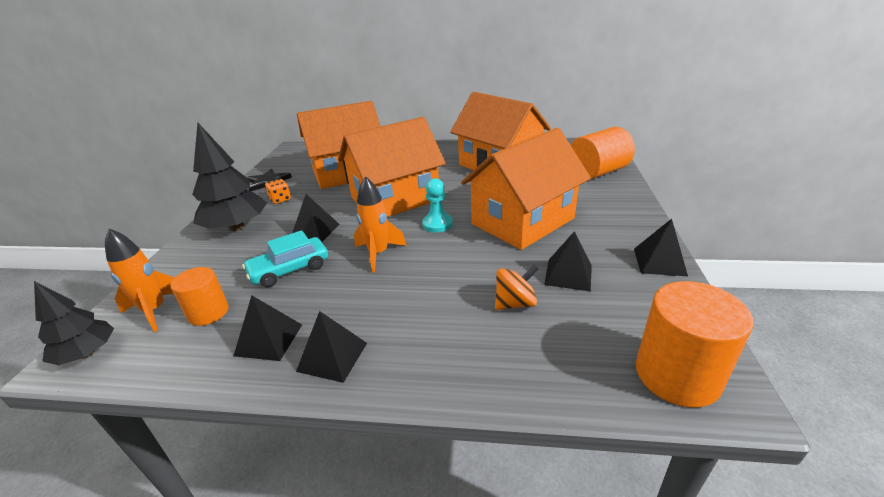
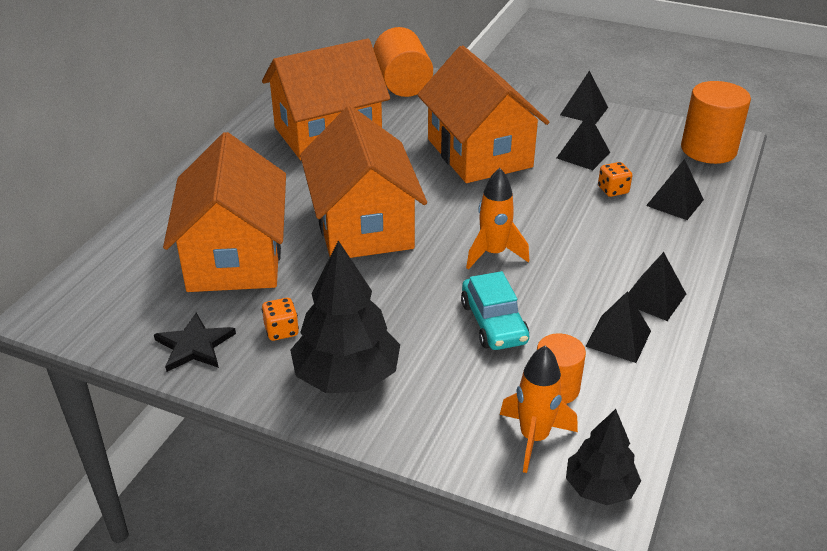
camera: 75 degrees left, 5 degrees up
(315, 231) = (408, 299): black pyramid -> black pyramid (675, 202)
(437, 224) = (451, 205): turquoise pawn -> none
(515, 303) = (613, 190): orange spinning top -> orange dice

